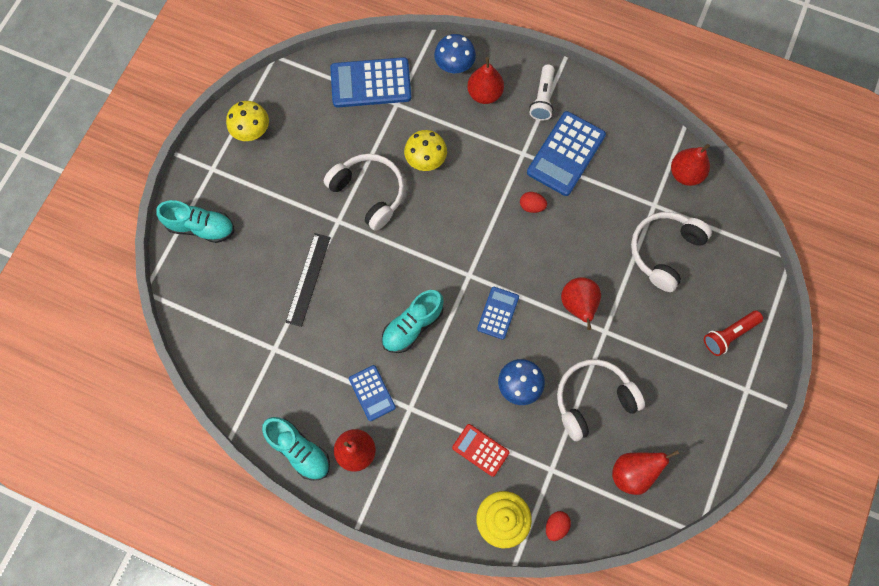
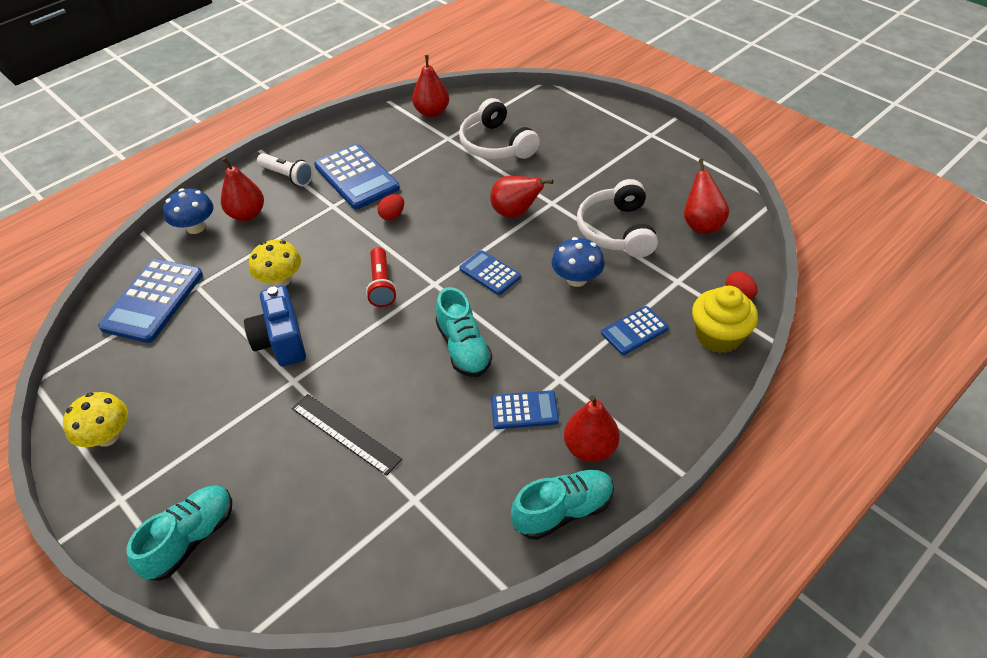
camera: 65 degrees left, 25 degrees down
(369, 193) = (281, 341): white headphones -> blue camera
(480, 450) = (634, 331): red calculator -> blue calculator
(729, 334) = (595, 130): red flashlight -> red flashlight (381, 285)

